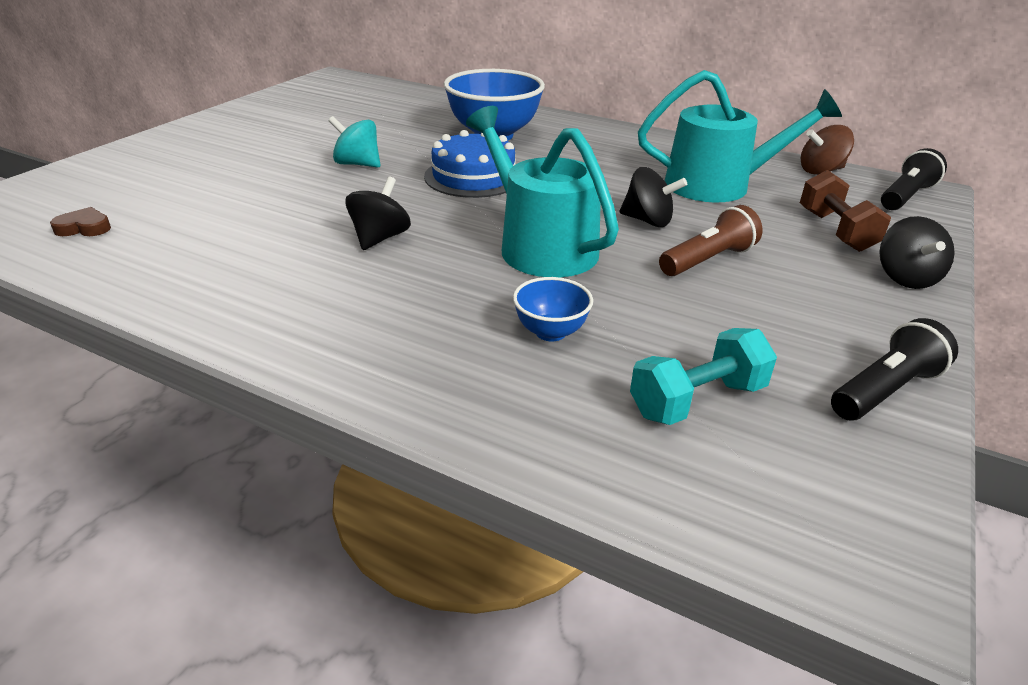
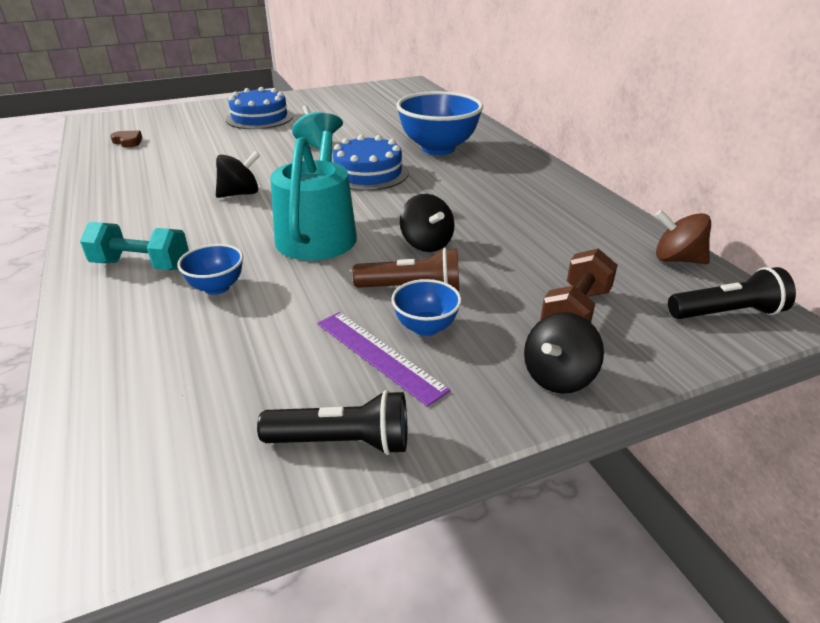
camera: 40 degrees right, 0 degrees up
(224, 152) = (259, 118): none -> blue cake
(697, 400) = (210, 371): turquoise dumbbell -> turquoise dumbbell (141, 265)
(718, 185) = (543, 237): turquoise watering can -> none
(774, 284) = (425, 327): none -> blue bowl
(786, 320) = (379, 355): none -> purple ruler

